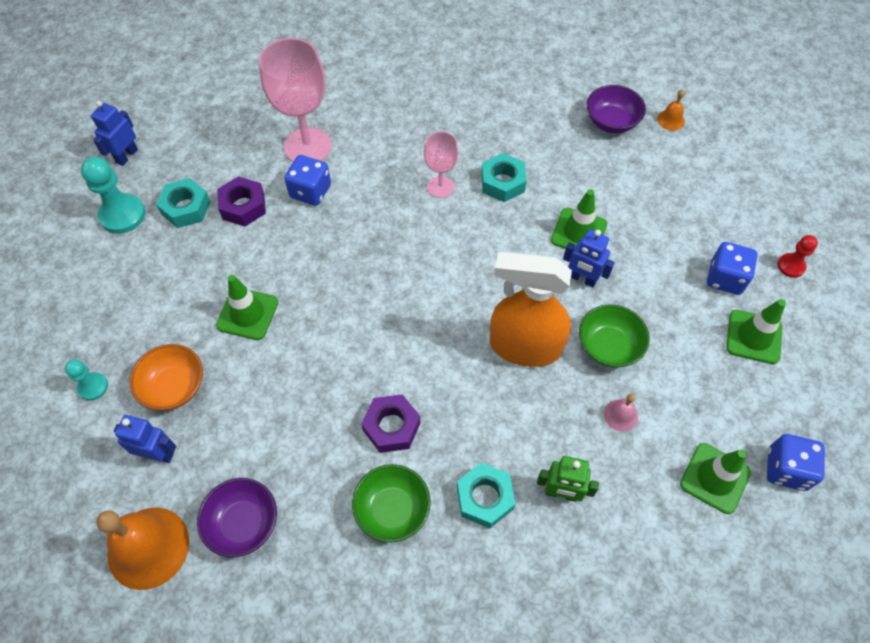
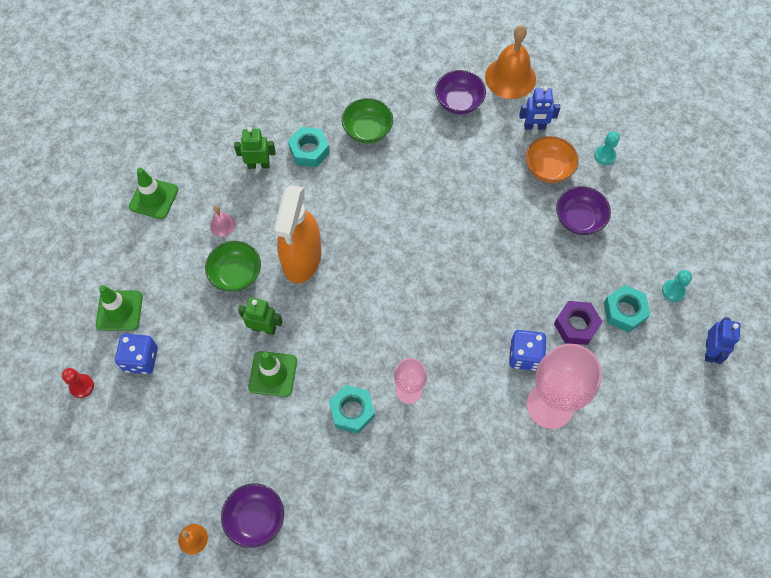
camera: 165 degrees right, 5 degrees up
(122, 215) = (673, 291): turquoise pawn -> turquoise pawn, size x0.58
(175, 314) = (579, 219): none -> purple bowl
(247, 314) = (524, 233): green traffic cone -> none
(391, 427) = (385, 179): purple nut -> none
(524, 346) = (302, 259): orange spray bottle -> orange spray bottle turned 105 degrees clockwise
(582, 279) = (264, 328): blue robot -> green robot
(786, 469) = (103, 215): blue dice -> none

